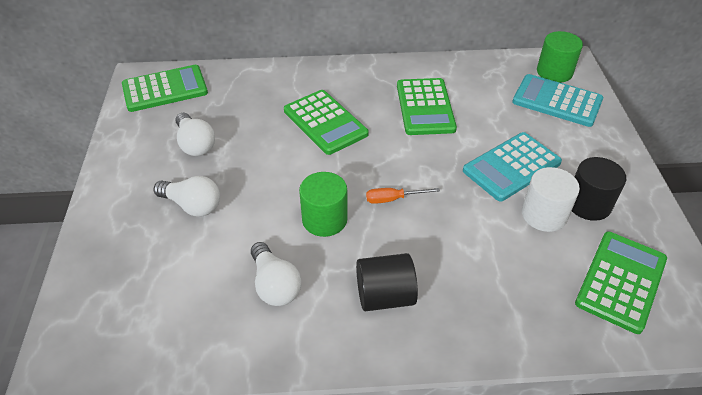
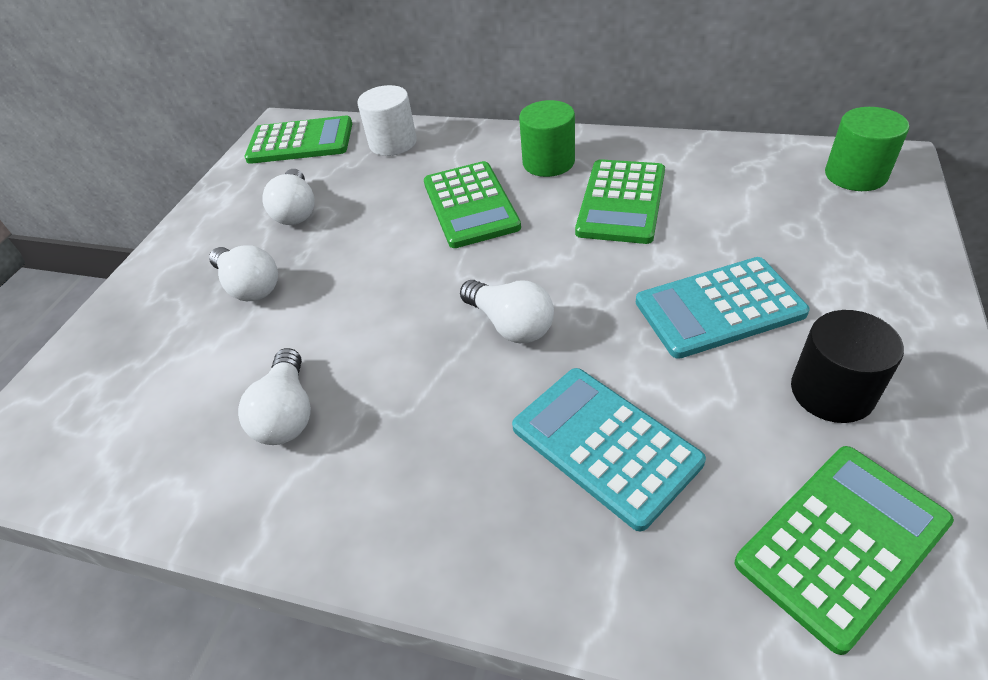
camera: 25 degrees right, 0 degrees up
(324, 219) = (400, 335): green cylinder -> green cylinder (548, 162)
(385, 296) = (426, 467): black cylinder -> none
(393, 199) = (510, 324): orange screwdriver -> white light bulb
(544, 215) = (742, 394): white cylinder -> white cylinder (393, 143)
(557, 101) = (841, 218): turquoise calculator -> turquoise calculator (605, 444)

